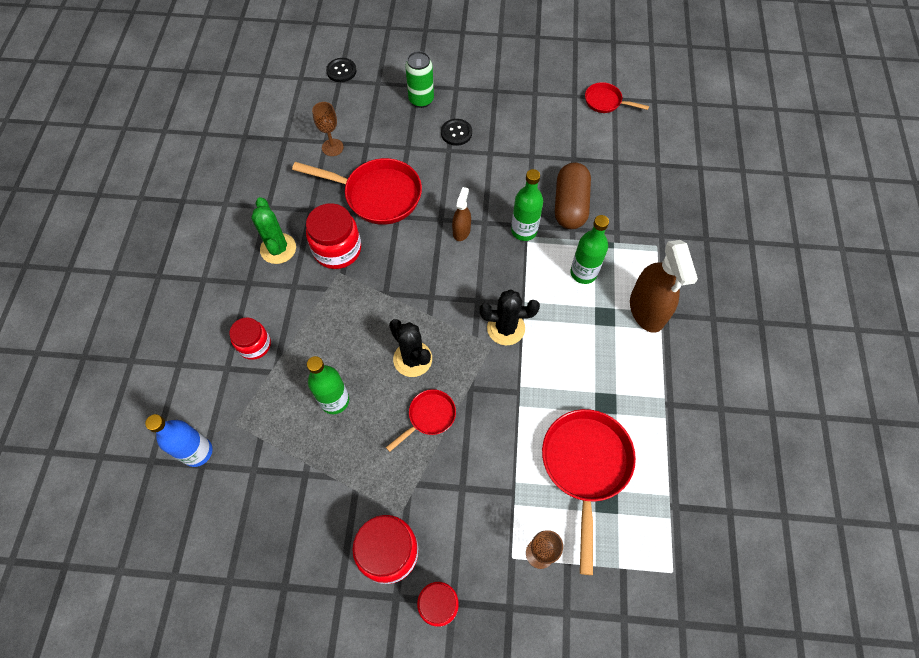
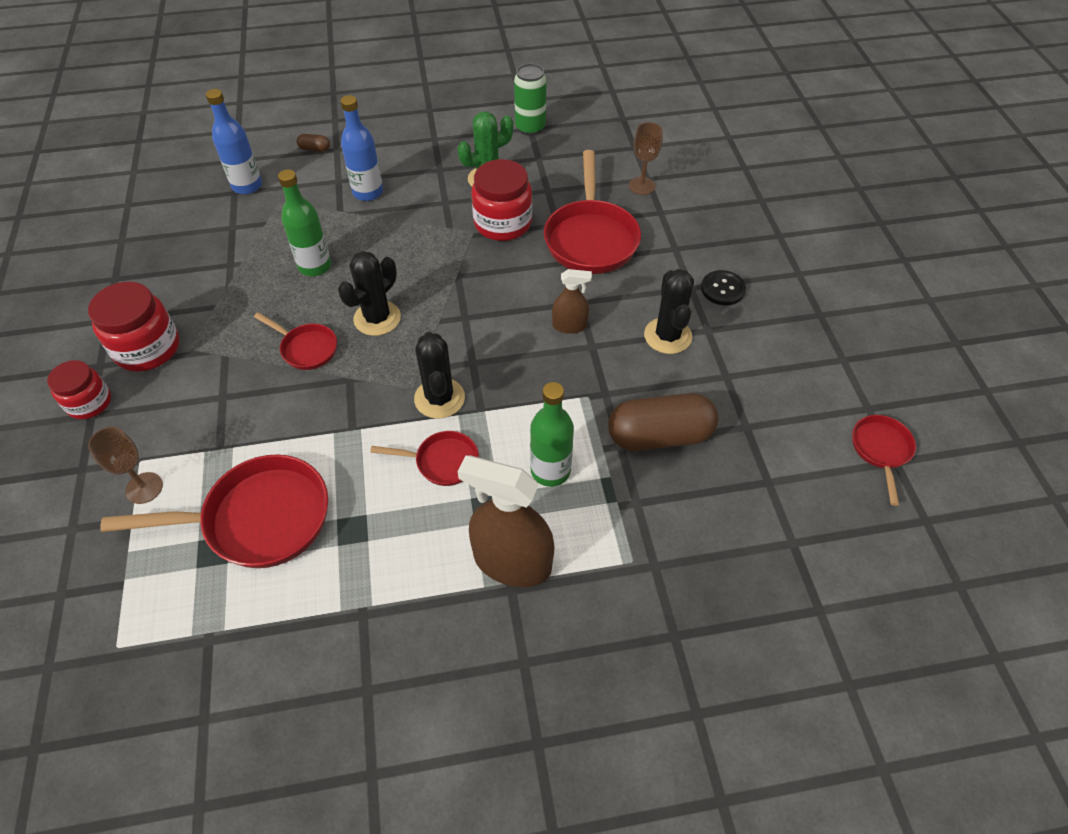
camera: 75 degrees right, 10 degrees down
(169, 383) = (315, 149): none -> brown capsule
(254, 345) = (368, 192): red jar -> blue bottle
(341, 71) = (760, 165): black button -> none
(421, 100) = (758, 244): green can -> green can (530, 128)
(488, 176) = (667, 336): none -> black cactus
(524, 231) = (595, 390): green bottle -> none
(562, 336) = (442, 462): none -> red pan
(647, 310) = (512, 562): brown spray bottle -> brown spray bottle turned 45 degrees clockwise

